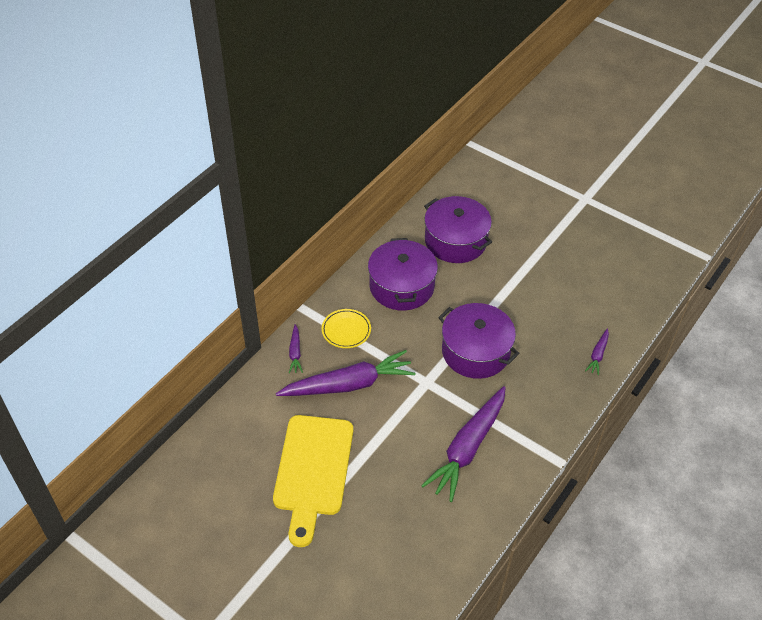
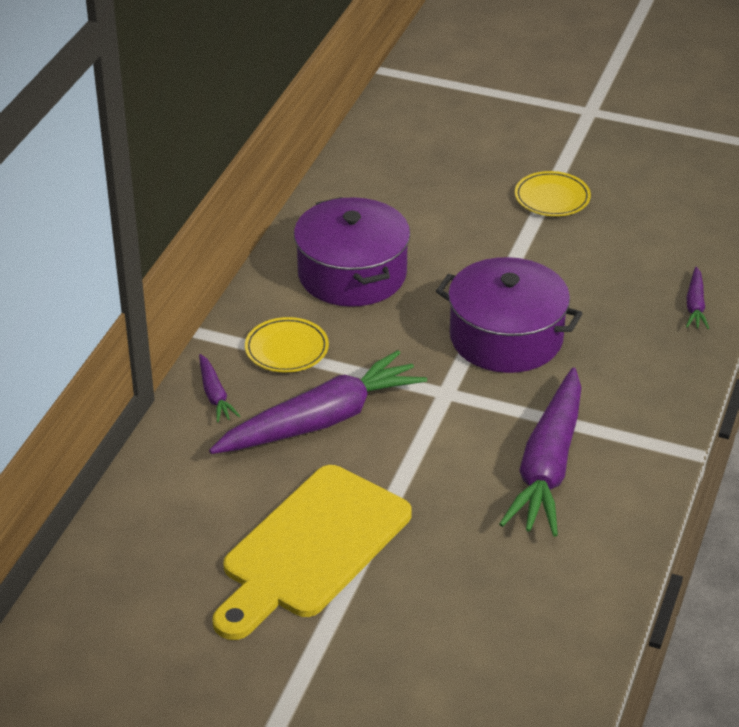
camera: 15 degrees left, 10 degrees down
(313, 470) = (312, 548): yellow cutting board -> yellow cutting board turned 45 degrees clockwise
(455, 241) = (413, 199): purple pot -> none
(539, 257) = (552, 198): none -> yellow plate

